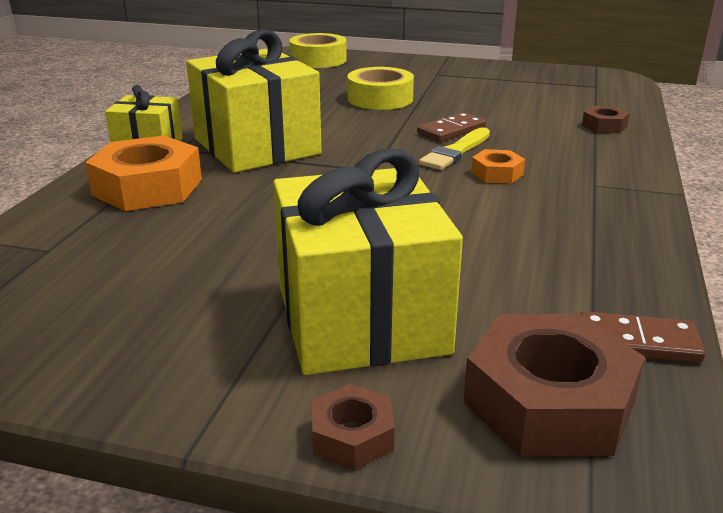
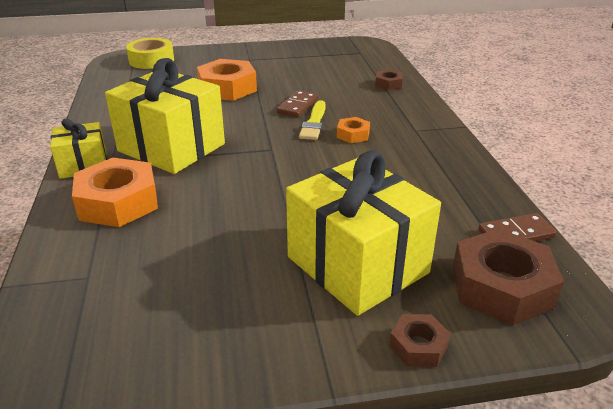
camera: 25 degrees left, 5 degrees up
(380, 99) = (227, 88): yellow tape -> orange nut

